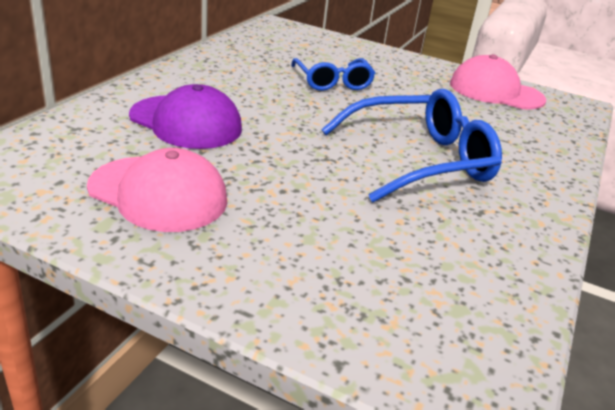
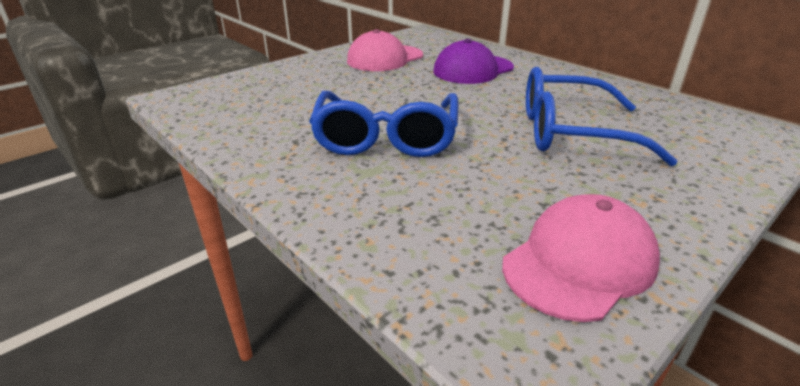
camera: 115 degrees right, 0 degrees up
(333, 82) = (571, 132): blue glasses -> blue glasses, size x1.61

